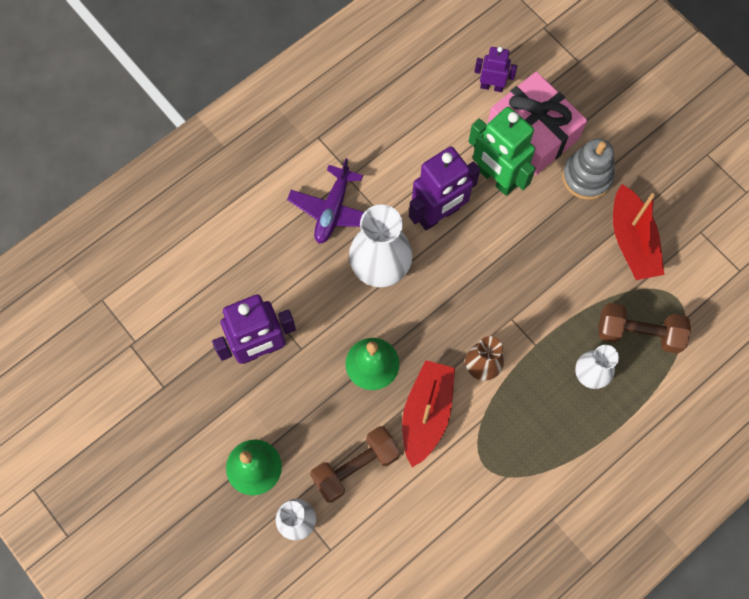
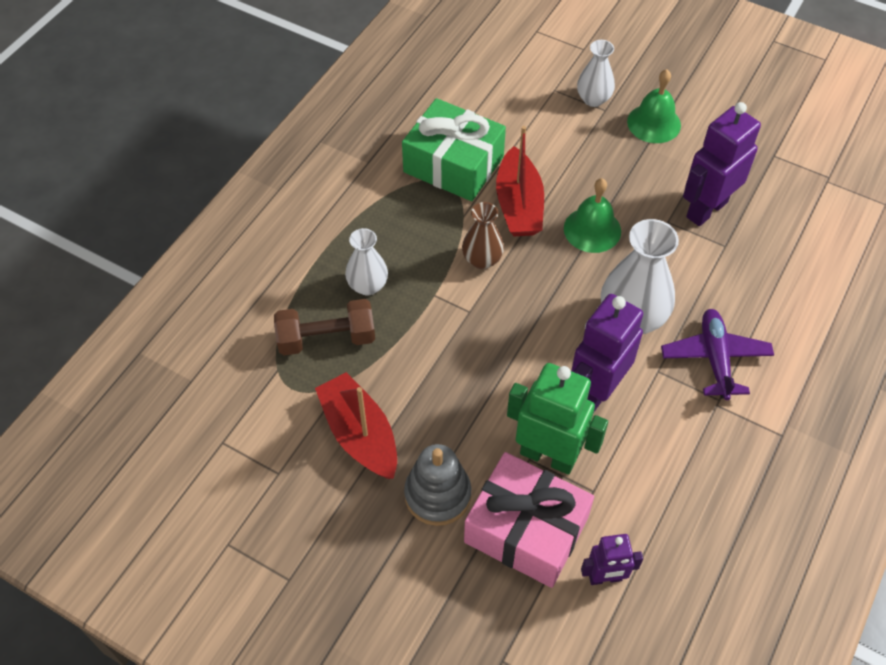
camera: 160 degrees right, 15 degrees down
(356, 467) = (564, 148): brown dumbbell -> none
(470, 485) = (453, 164): none -> green gift

